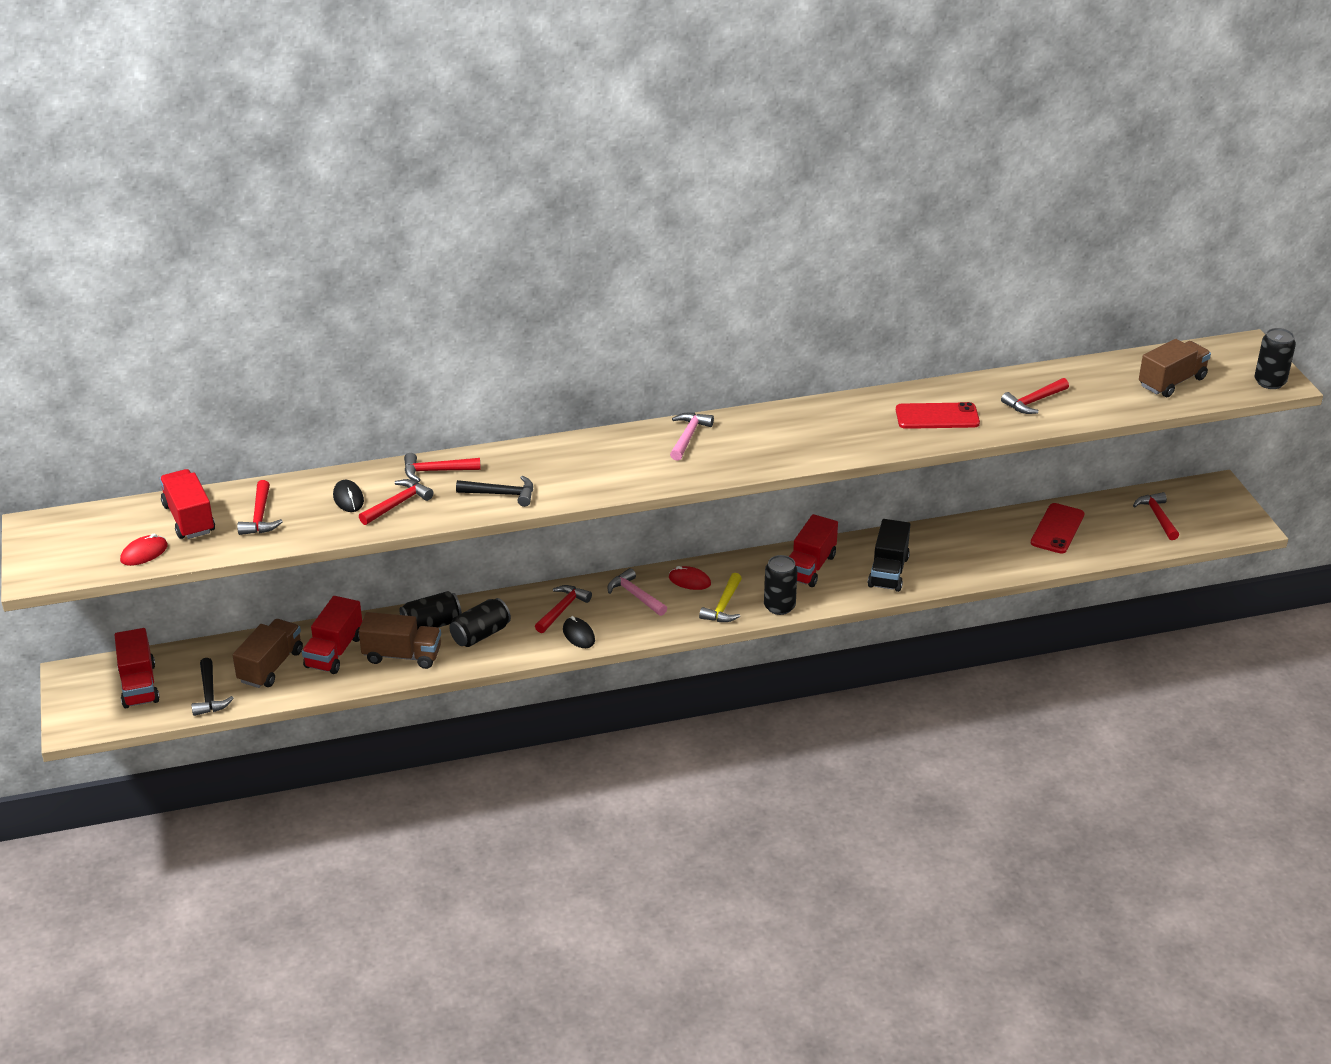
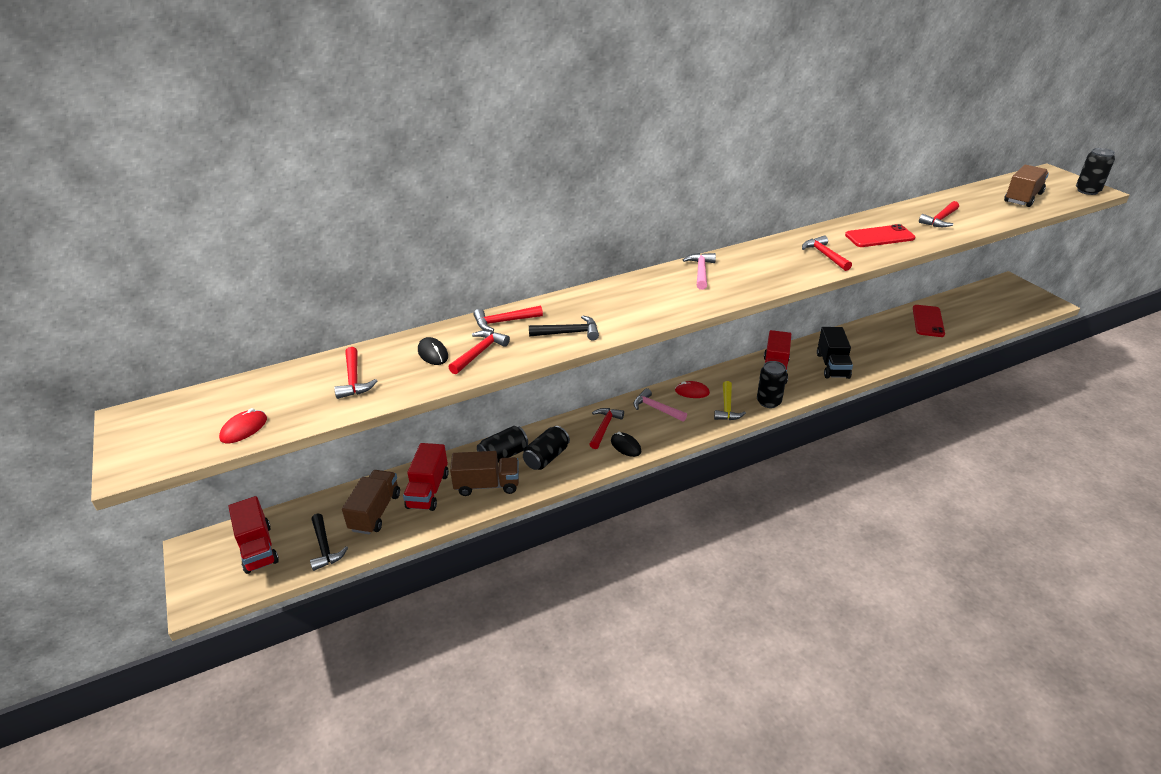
camera: 10 degrees left, 0 degrees up
(189, 519) = (285, 390): red truck -> none
(1157, 517) = (987, 305): red hammer -> red hammer (825, 255)

